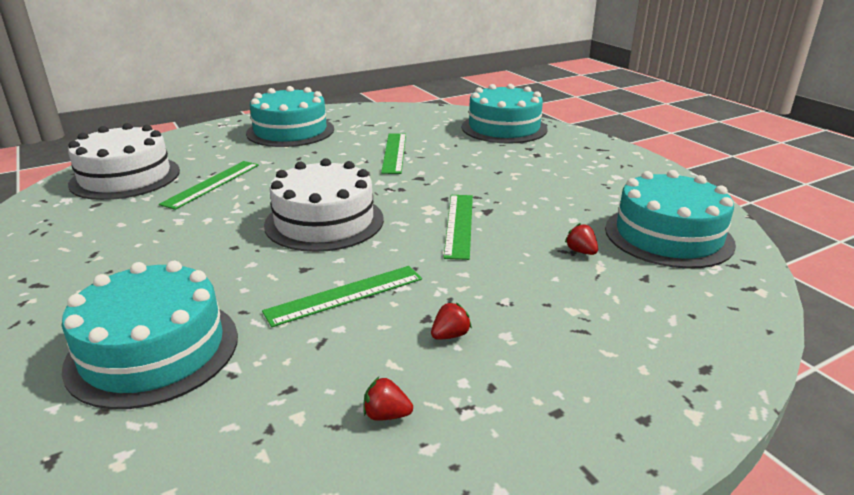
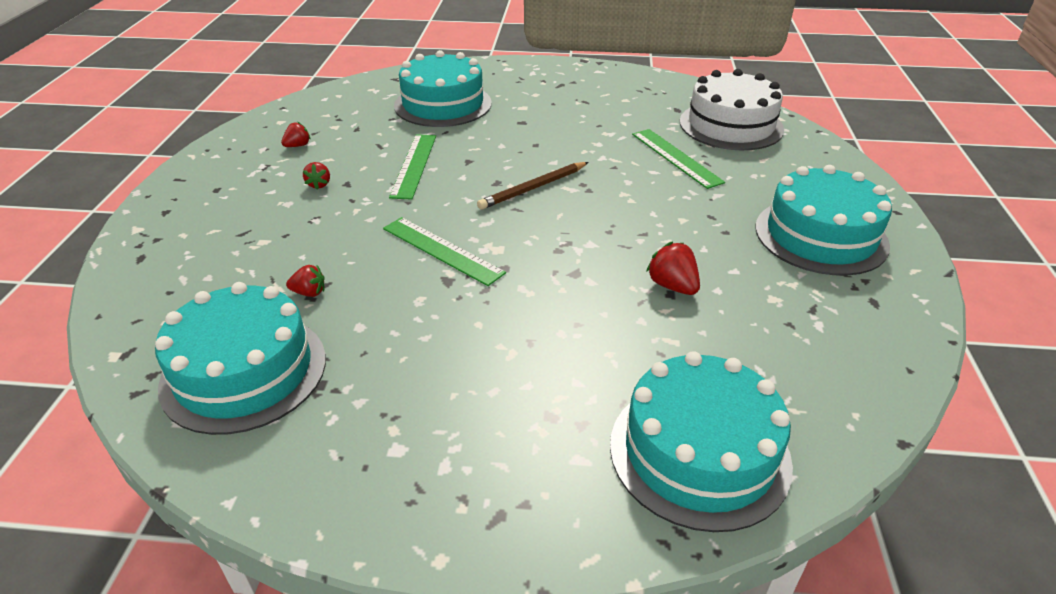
camera: 125 degrees right, 10 degrees up
(324, 221) = (533, 188): white cake -> brown pencil
(394, 152) = (672, 286): green ruler -> red strawberry

